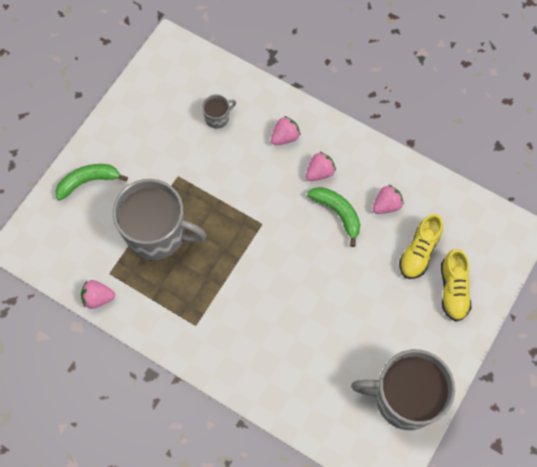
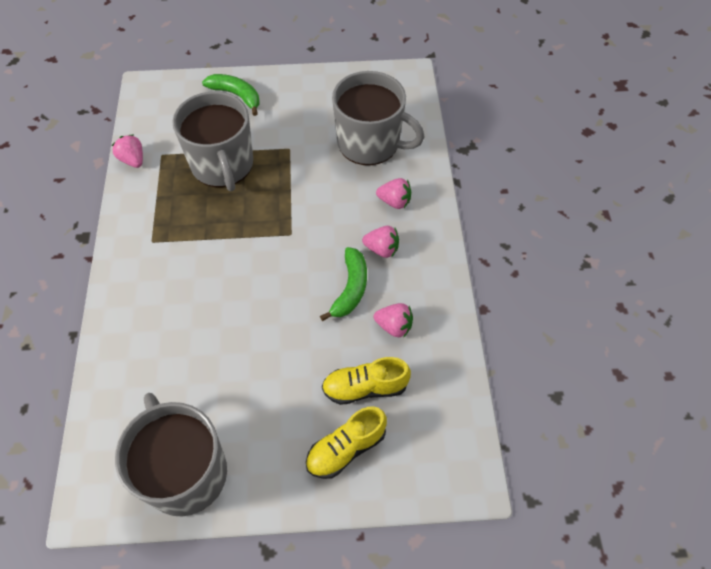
camera: 55 degrees right, 10 degrees down
(217, 117) = (370, 143): grey mug -> grey mug, size x2.35

